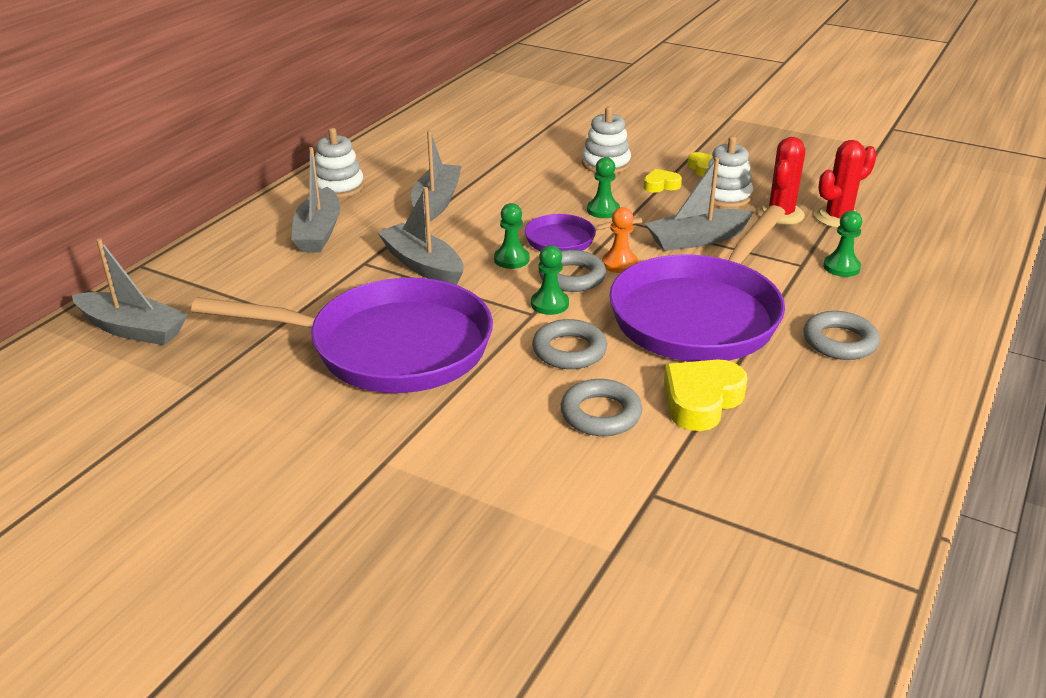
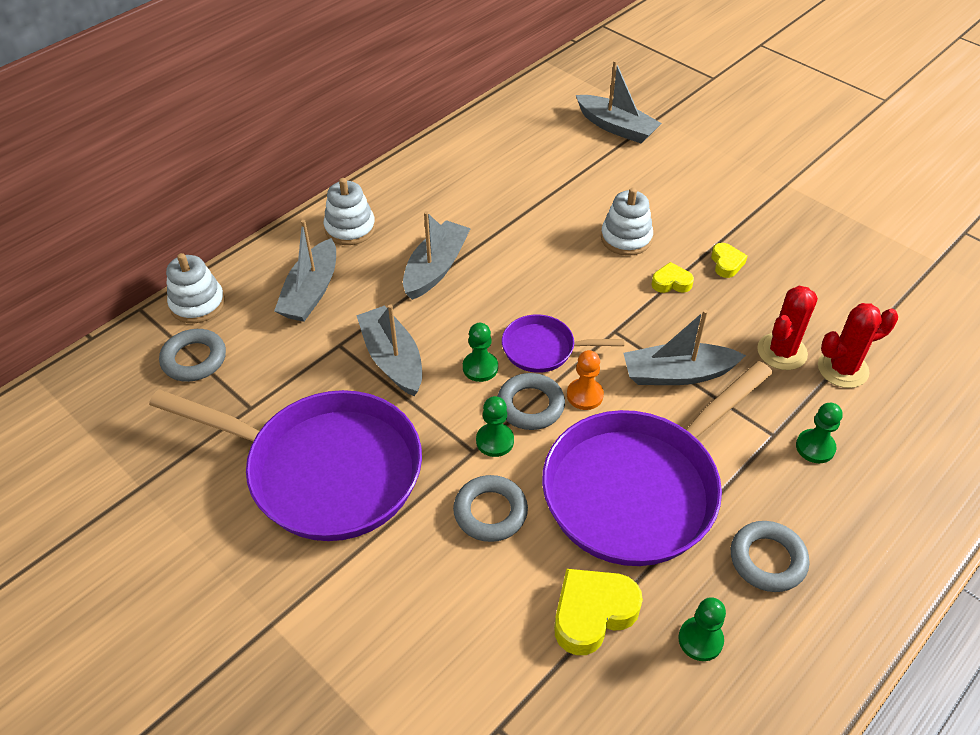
camera: 15 degrees right, 15 degrees up
(133, 329) = (109, 396): grey boat -> grey boat (616, 127)
(600, 414) = (489, 608): grey ring -> grey ring (194, 359)
(603, 210) = (597, 311): green pawn -> green pawn (700, 640)
(725, 196) = (733, 312): white stacking toy -> white stacking toy (197, 304)

